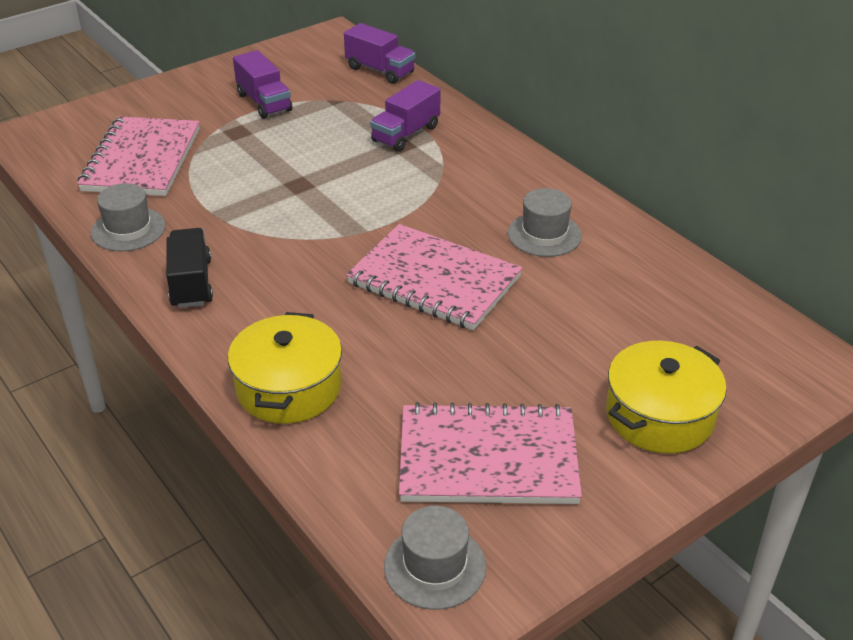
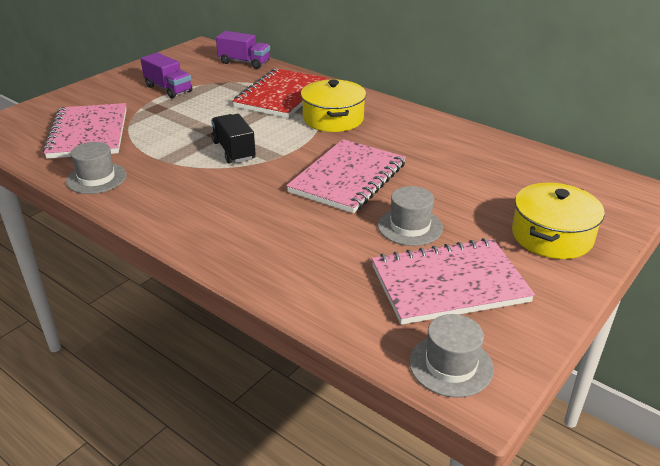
camera: 15 degrees left, 5 degrees down
(191, 283) = (163, 206): black truck -> black truck (234, 151)
(288, 387) = (273, 263): yellow pot -> yellow pot (333, 119)
(406, 134) = (281, 96): purple truck -> red notebook
(434, 280) = (348, 178): pink notebook -> pink notebook turned 75 degrees counterclockwise
(544, 234) = (410, 141): grey hat -> grey hat (410, 226)

